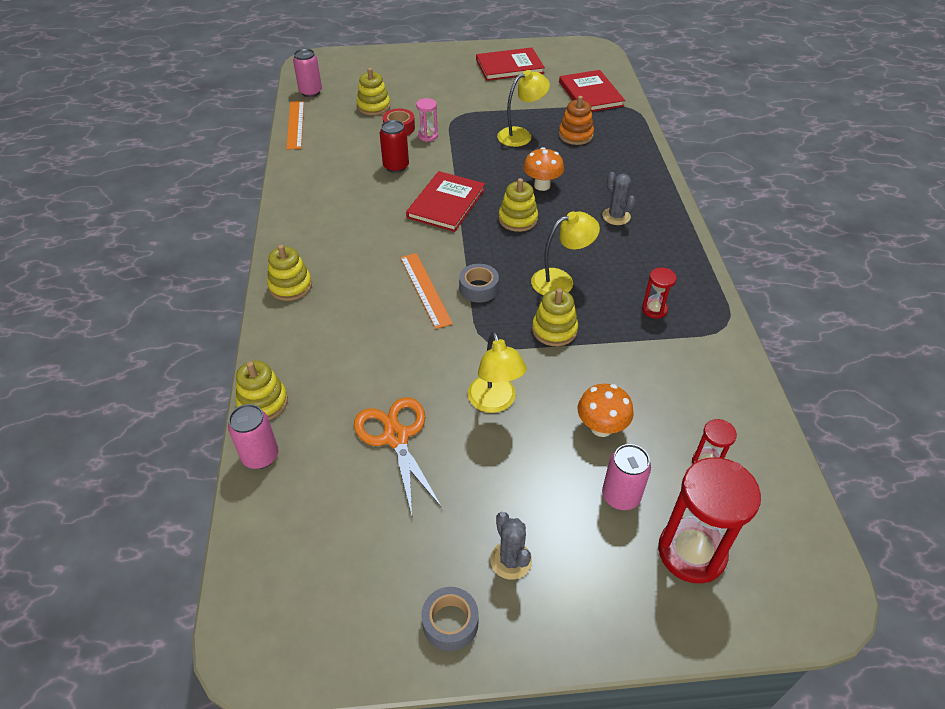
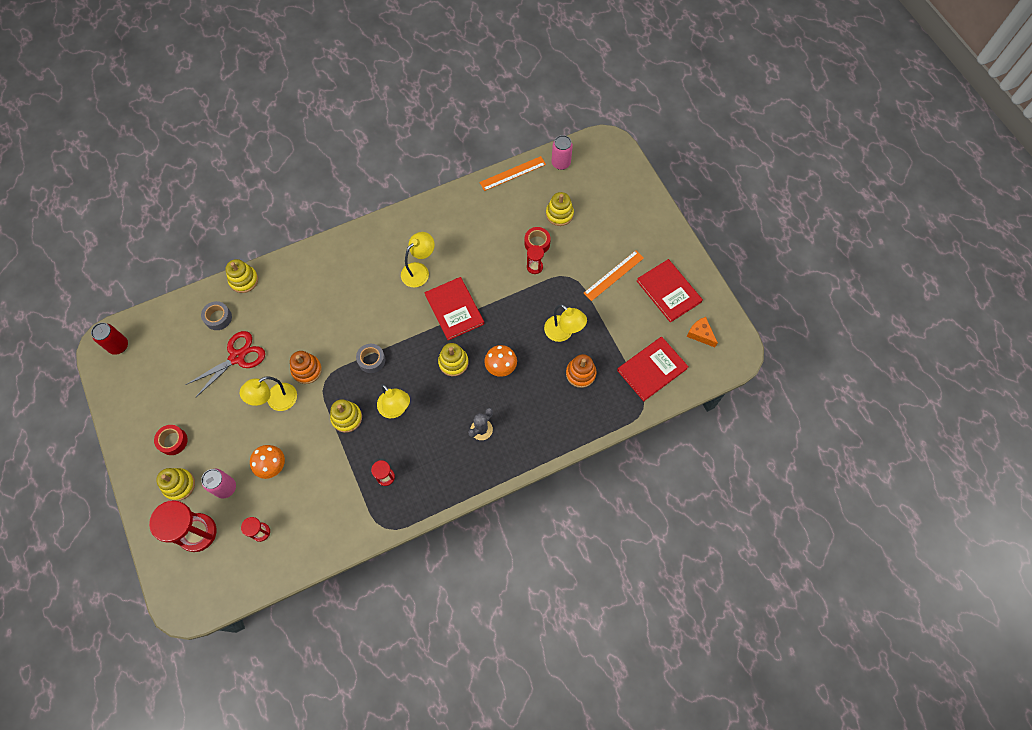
camera: 70 degrees right, 20 degrees up
(260, 456) = (208, 296): pink can -> none
(290, 286) = (339, 251): yellow stacking toy -> yellow stacking toy (179, 485)
(373, 220) = (419, 270): none -> yellow lamp
(396, 166) = (486, 260): red can -> red can (118, 346)
(396, 437) = (237, 357): orange scissors -> red scissors
(425, 289) = (360, 328): orange ruler -> orange ruler (613, 275)
(428, 136) = (534, 267): pink hourglass -> red hourglass
(446, 203) = (454, 309): red book -> red book turned 60 degrees clockwise
(450, 623) = (133, 424): grey tape -> grey tape (218, 318)
(461, 357) = (307, 370): none -> orange stacking toy
(511, 560) = (173, 441): grey cactus -> red tape
(565, 61) = (700, 334): none -> orange cheese

